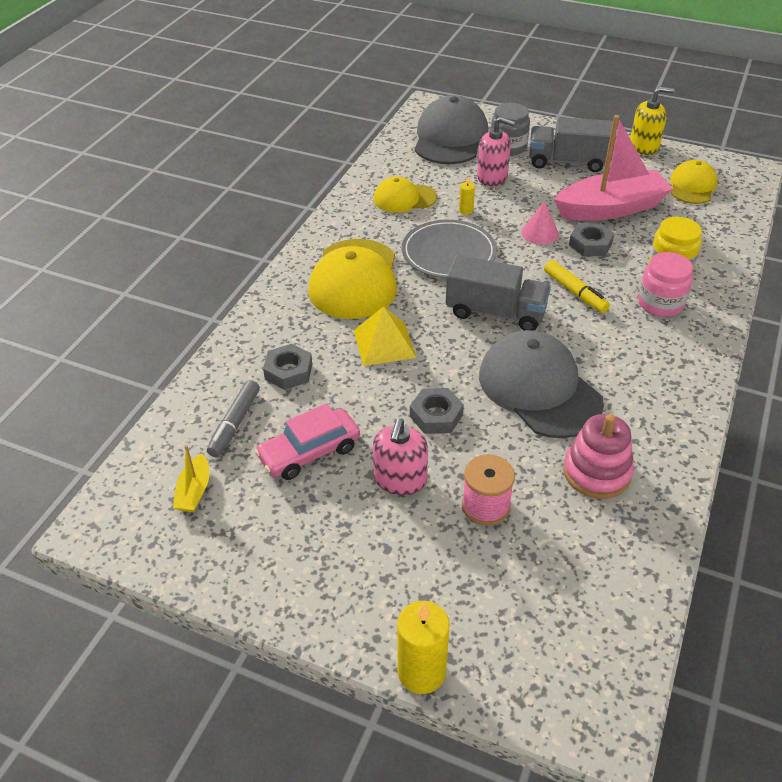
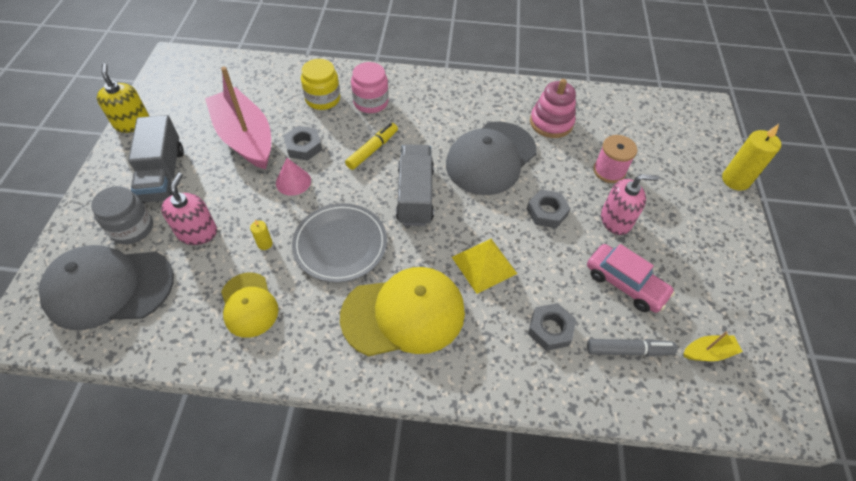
camera: 110 degrees left, 10 degrees up
(692, 186) = (202, 90): yellow cap -> none

